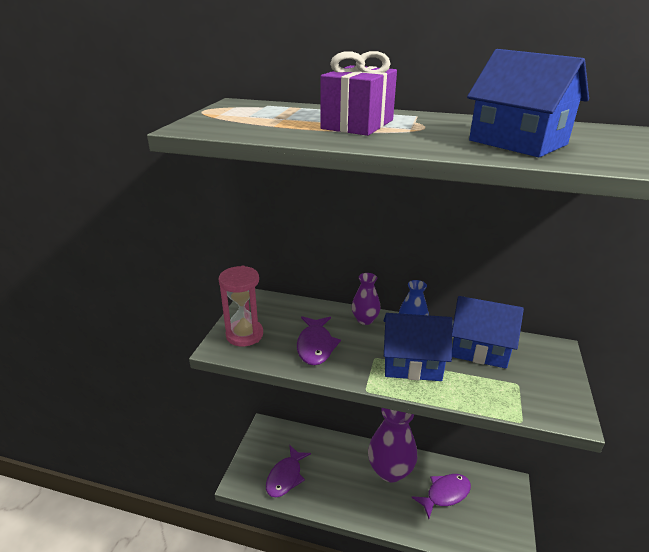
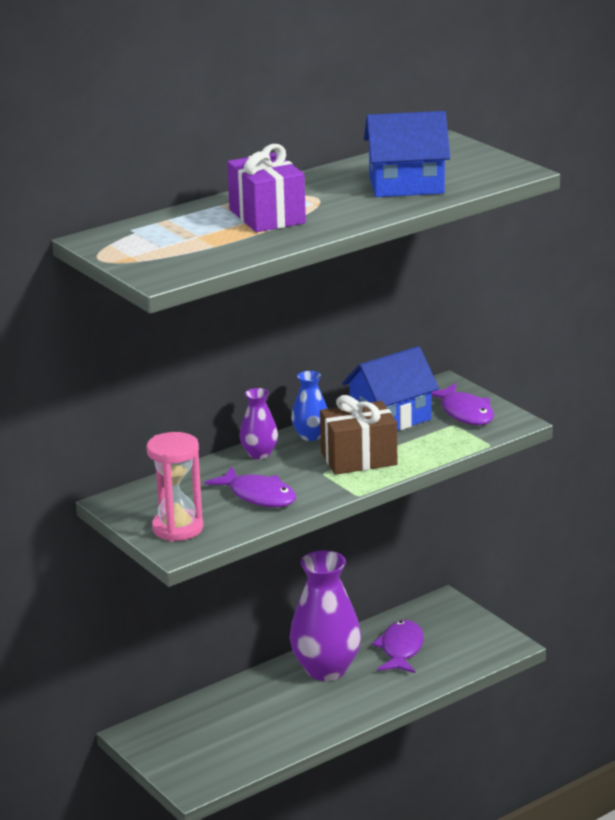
camera: 50 degrees left, 5 degrees down
(286, 476) = (233, 748): purple fish -> purple fish (465, 413)
(412, 363) = (359, 459): blue house -> brown gift

